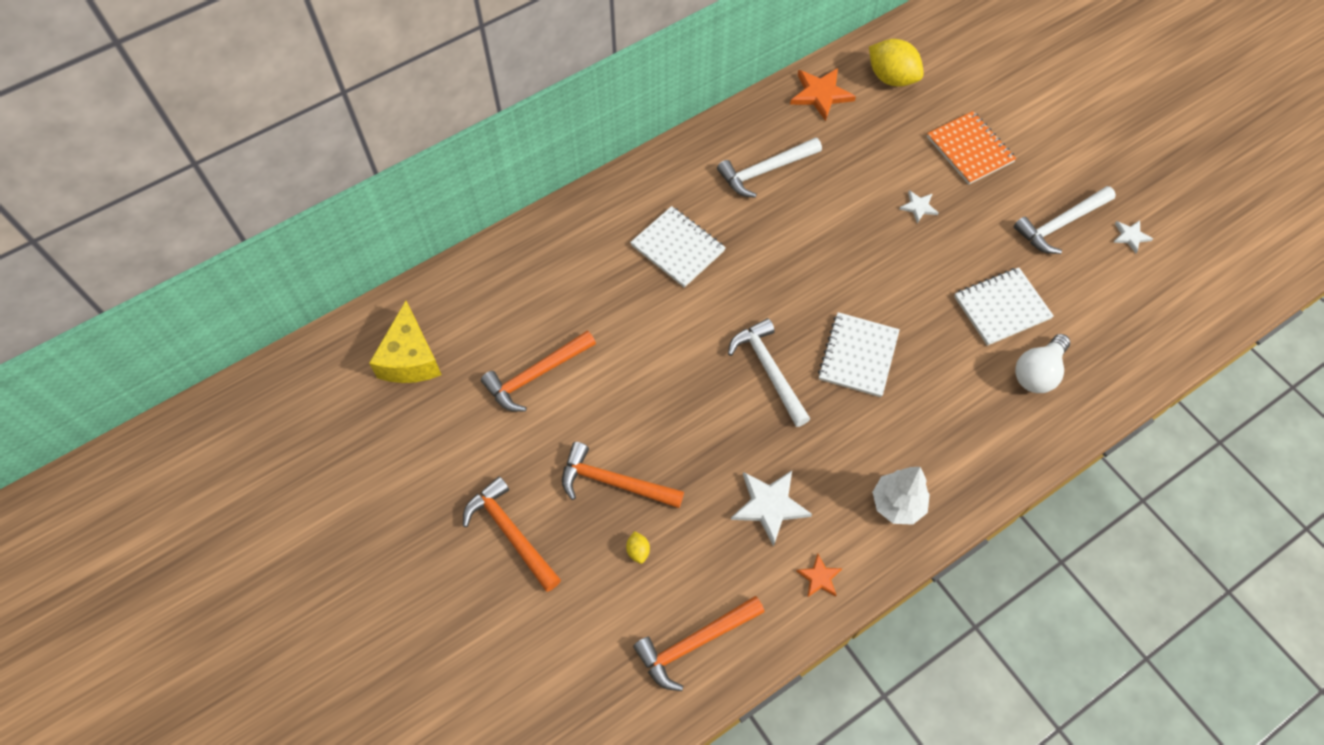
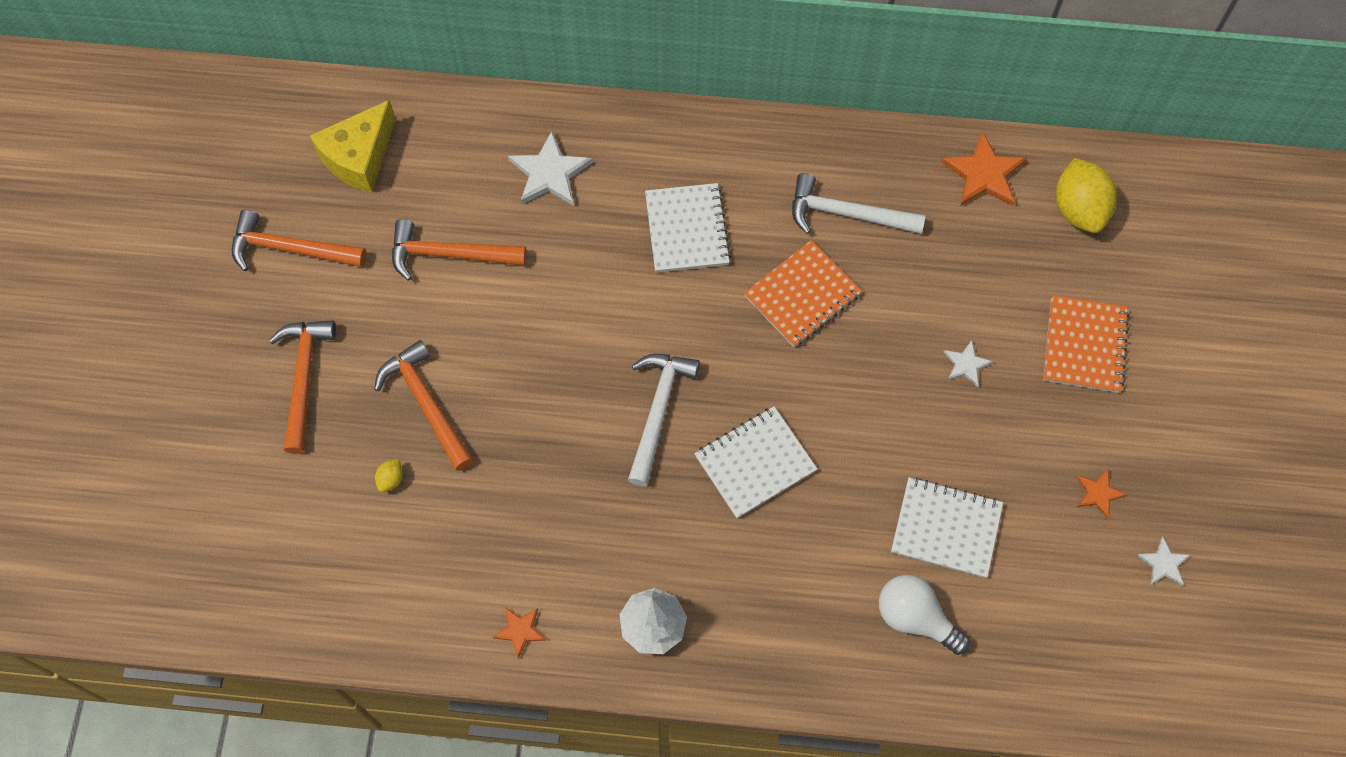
camera: 40 degrees right, 5 degrees up
(693, 643) = (363, 595): orange hammer -> orange hammer (289, 249)
(769, 505) = (538, 533): white star -> white star (549, 173)
(786, 236) = (802, 295): none -> orange notebook
(1037, 372) = (915, 618): white light bulb -> white light bulb turned 45 degrees clockwise
(1060, 224) = (1098, 493): white hammer -> orange star

